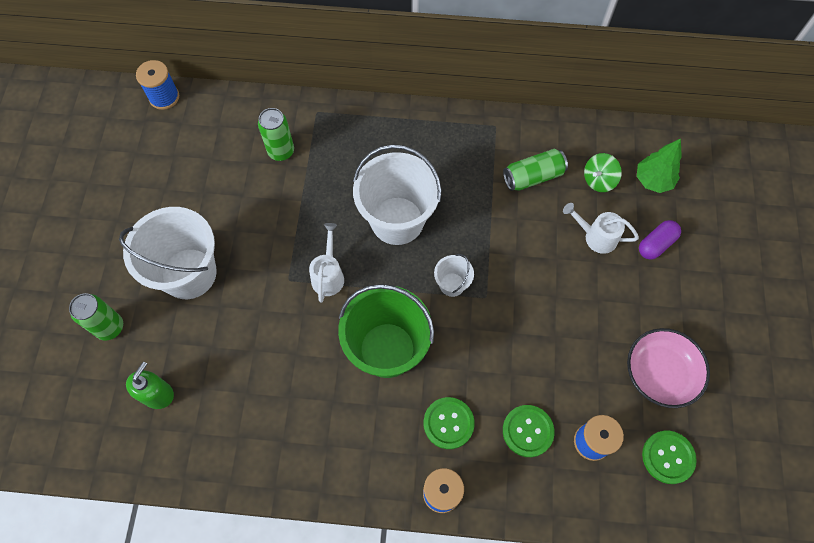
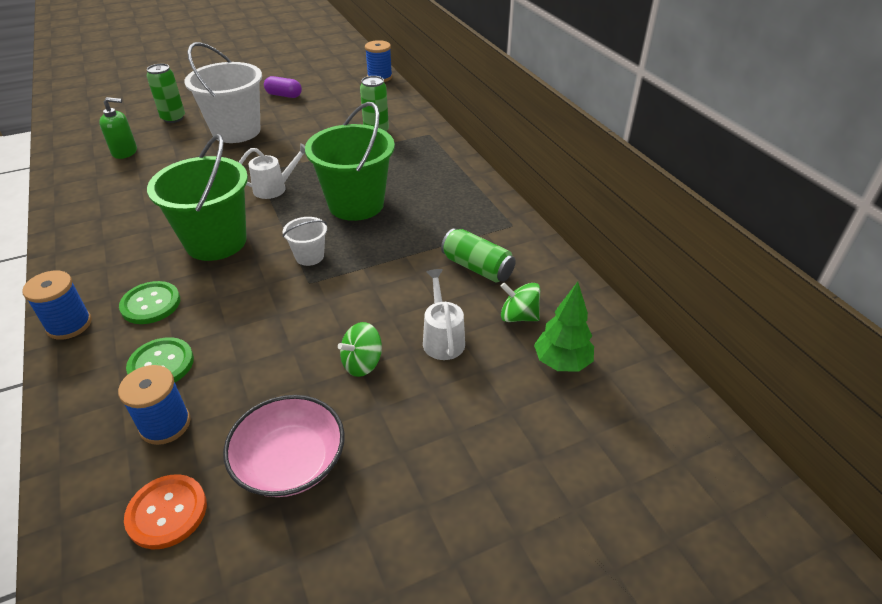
camera: 60 degrees right, 25 degrees down
(397, 220) = (356, 204): white bucket -> green bucket
(595, 297) = (362, 363): none -> green spinning top
(656, 244) = (474, 395): purple capsule -> purple capsule (284, 95)
(668, 457) = (167, 512): green button -> orange button

